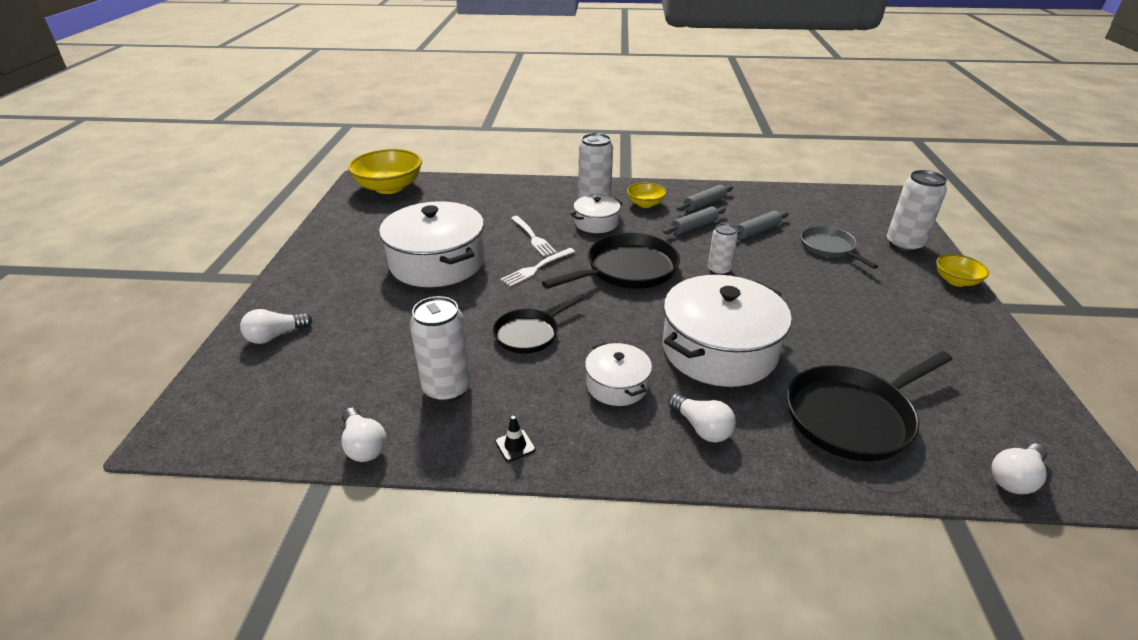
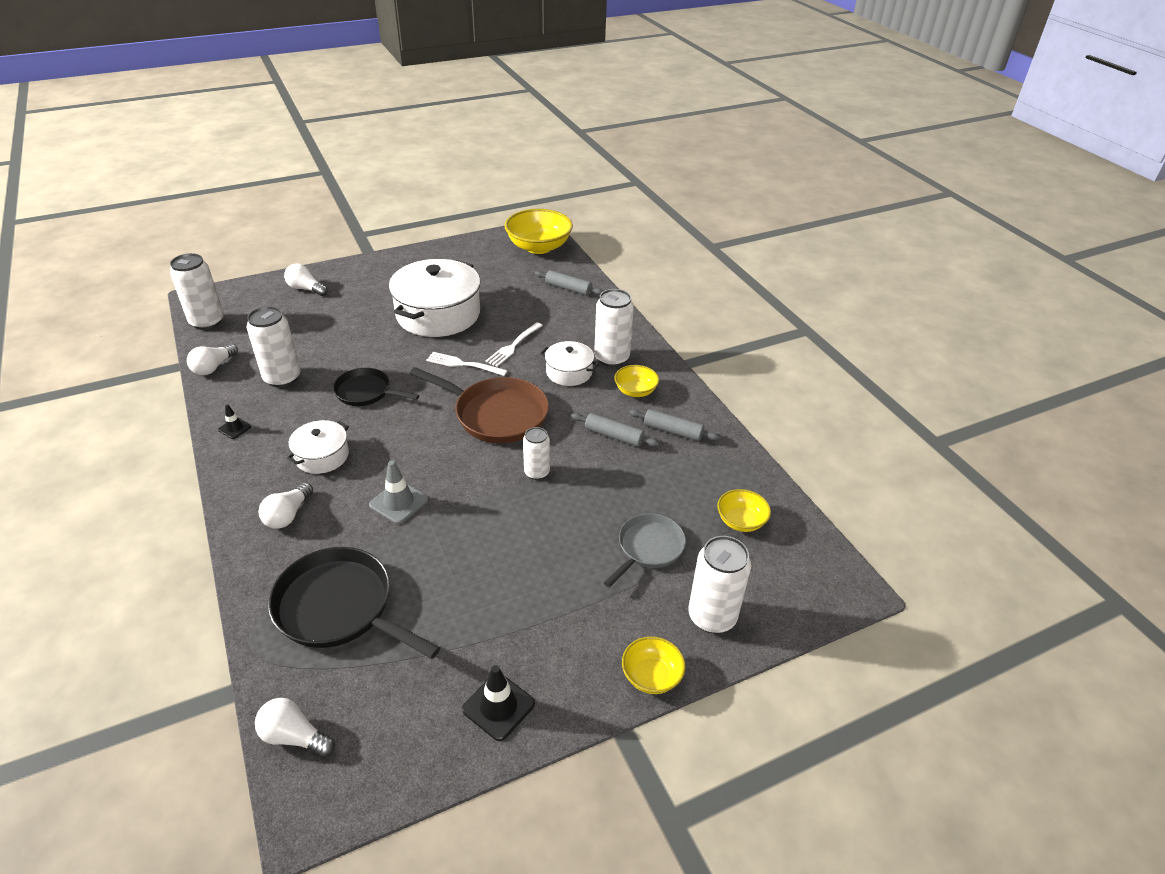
camera: 60 degrees right, 5 degrees up
(243, 435) = (207, 322): none -> white can
(627, 269) = (496, 414): black pan -> brown pan
(719, 350) = (399, 502): white pot -> grey traffic cone
(757, 231) = (642, 483): grey rolling pin -> grey rolling pin (568, 288)
(815, 209) = (741, 521): none -> yellow bowl
(982, 353) = (498, 706): none -> black traffic cone

